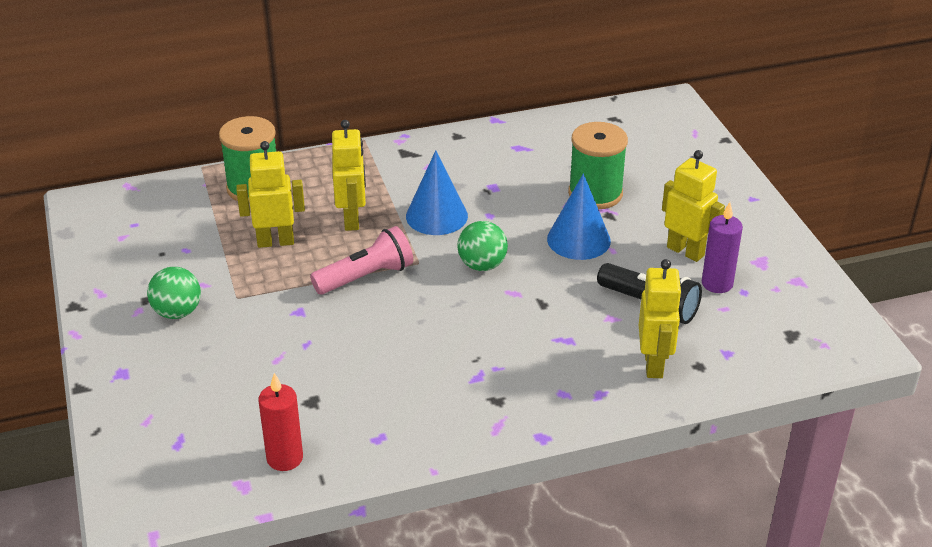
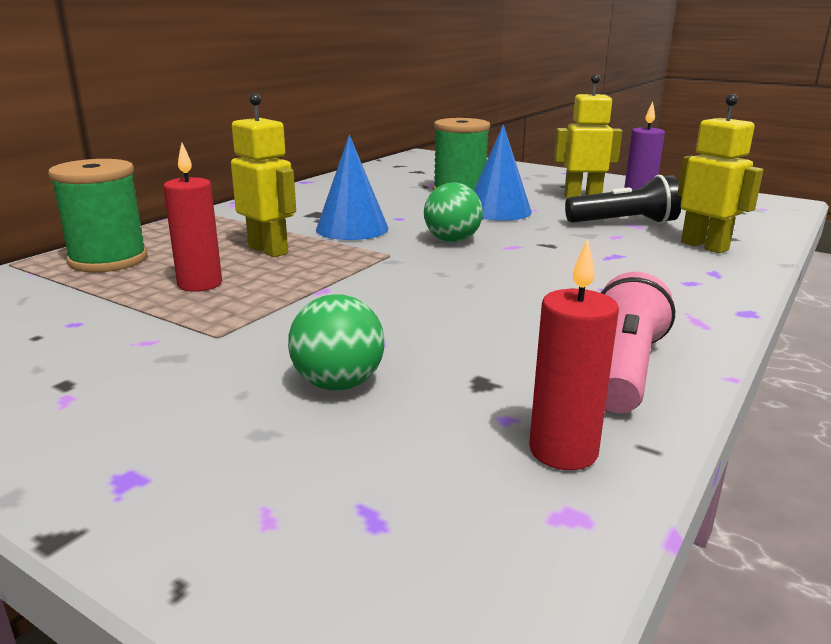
camera: 40 degrees left, 15 degrees down
(177, 312) = (142, 377): green ball -> green ball (338, 384)
(275, 241) = (200, 284): yellow robot -> red candle
(366, 277) = (354, 276): pink flashlight -> pink flashlight (624, 369)

